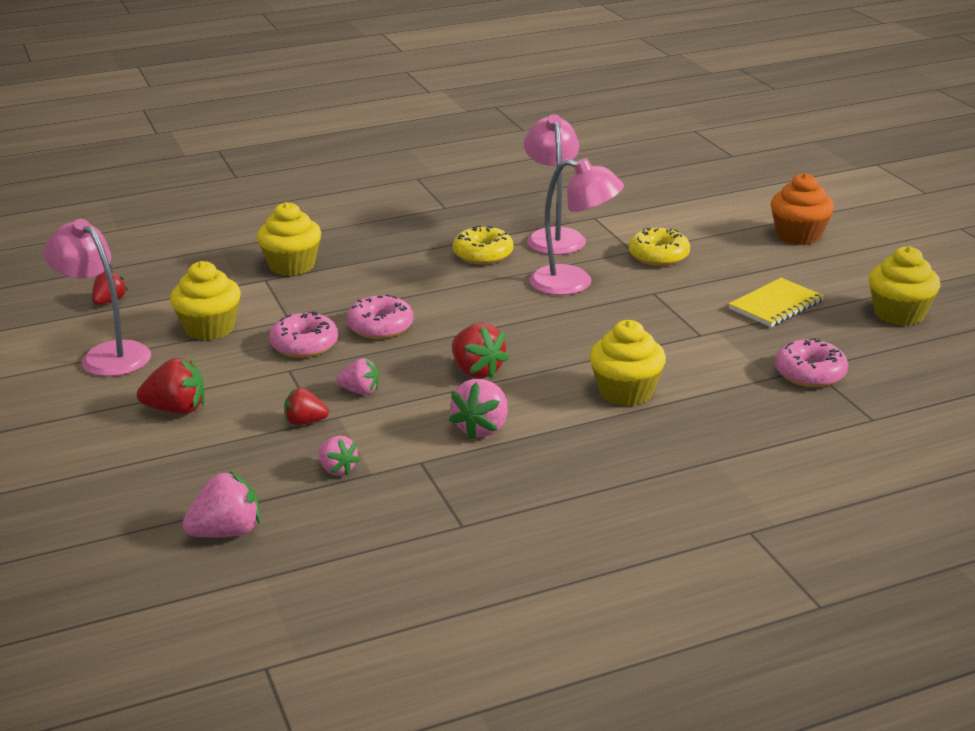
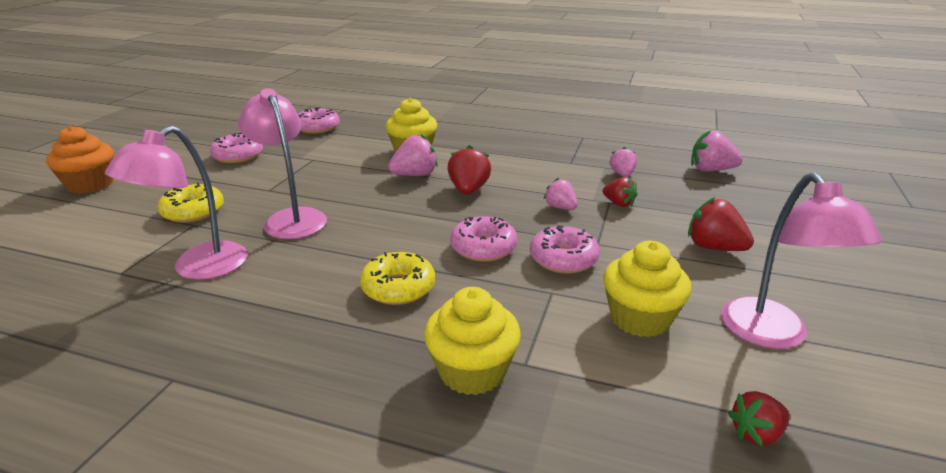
camera: 140 degrees left, 0 degrees up
(482, 428) = (515, 164): pink strawberry -> pink strawberry (415, 175)
(483, 254) = (286, 280): yellow donut -> yellow donut (398, 288)
(775, 305) = (238, 156): yellow notebook -> pink donut
(899, 314) = (208, 131): yellow cupcake -> none

